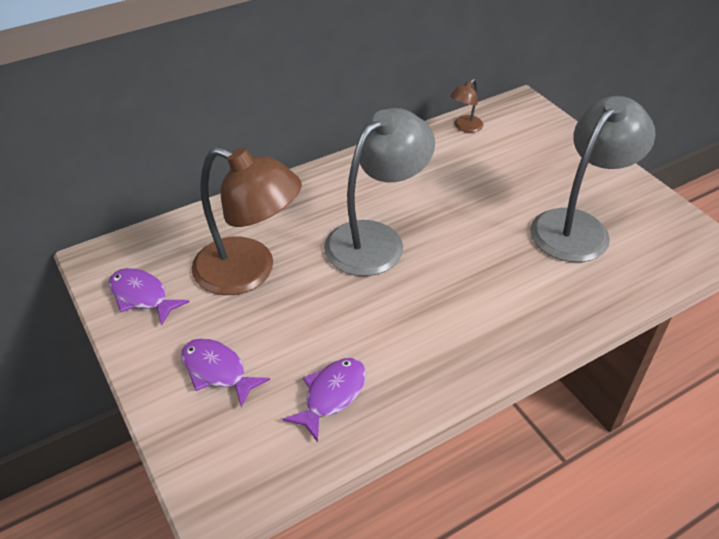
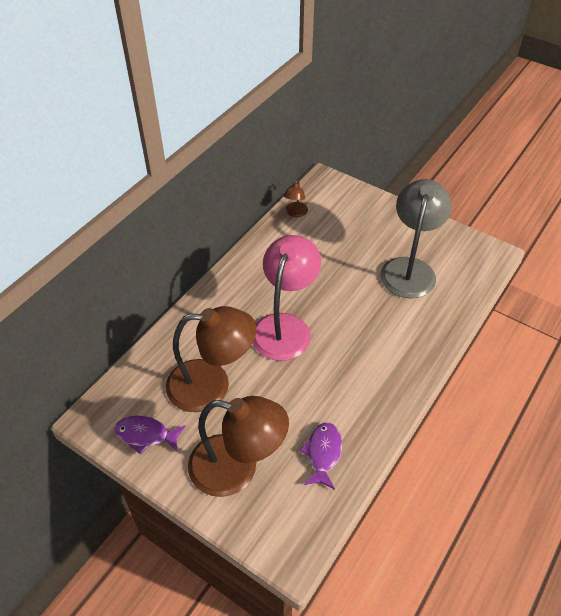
camera: 25 degrees left, 5 degrees up
(217, 371) = (237, 469): purple fish -> brown lamp
(376, 239) = (285, 326): grey lamp -> pink lamp

